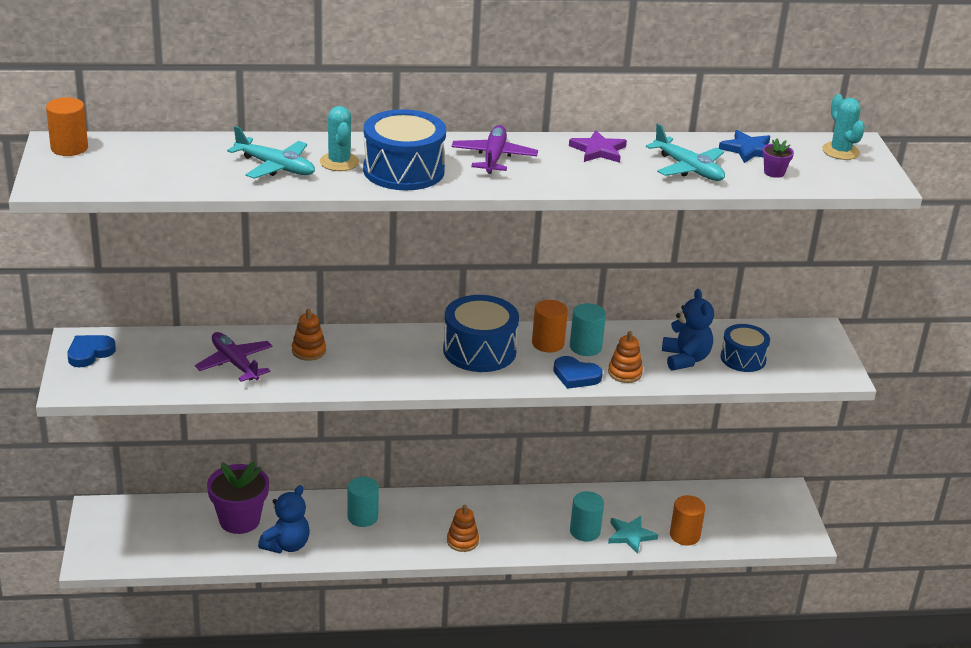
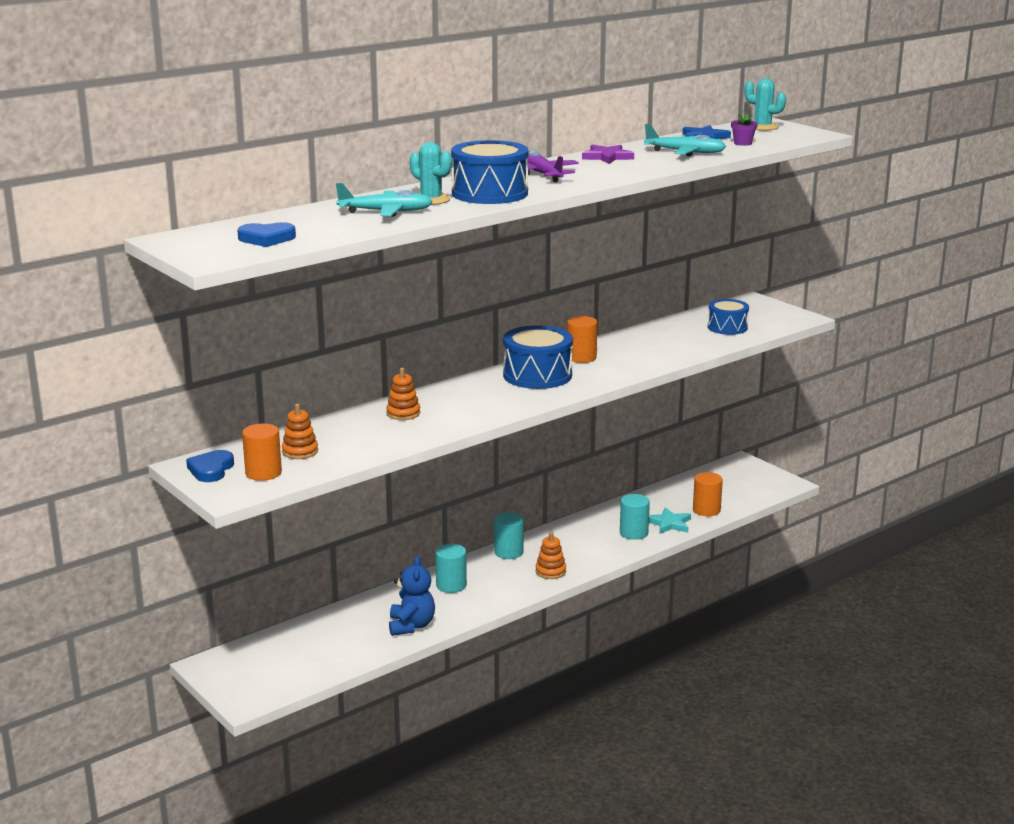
camera: 30 degrees left, 10 degrees down
(69, 148) = (184, 239): orange cylinder -> orange cylinder (263, 473)
(235, 363) = (353, 438): purple plane -> none
(239, 520) = (349, 625): purple flower pot -> none
(576, 376) = (630, 368): blue heart -> blue heart (266, 239)
(585, 347) = (611, 352): turquoise cylinder -> turquoise cylinder (508, 552)
(625, 373) = (661, 357): orange stacking toy -> orange stacking toy (300, 452)
(685, 359) = (690, 338): blue teddy bear -> none

